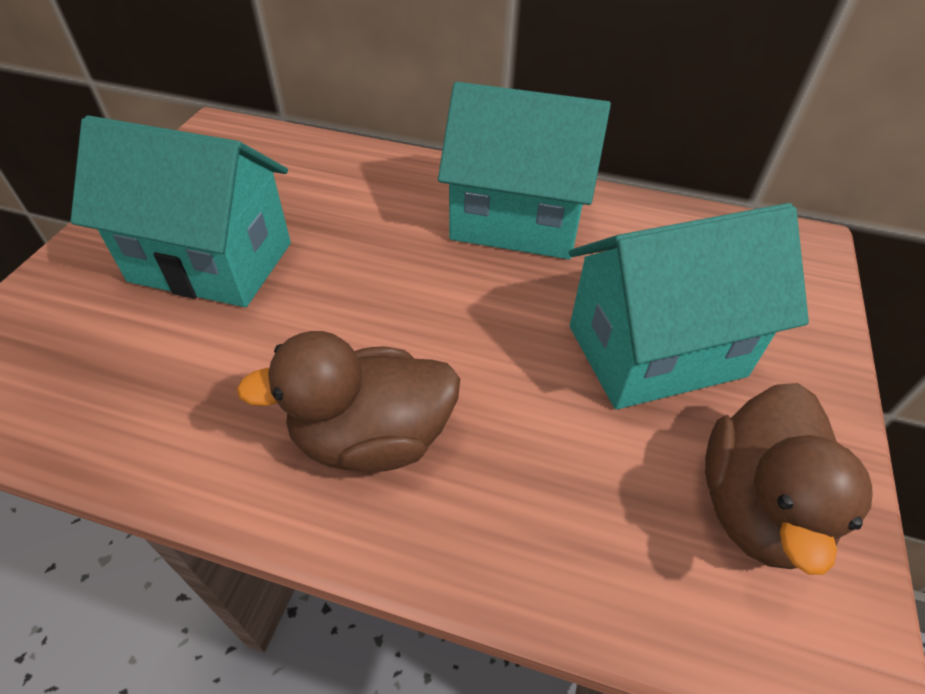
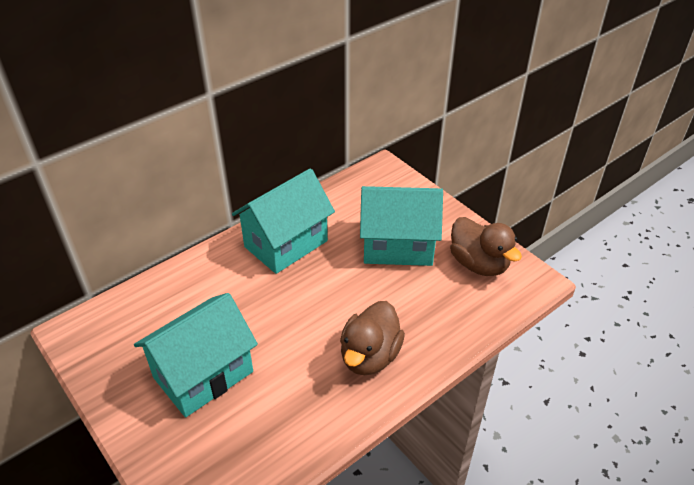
camera: 55 degrees left, 5 degrees down
(655, 351) = (397, 246): turquoise house -> turquoise house turned 75 degrees clockwise

